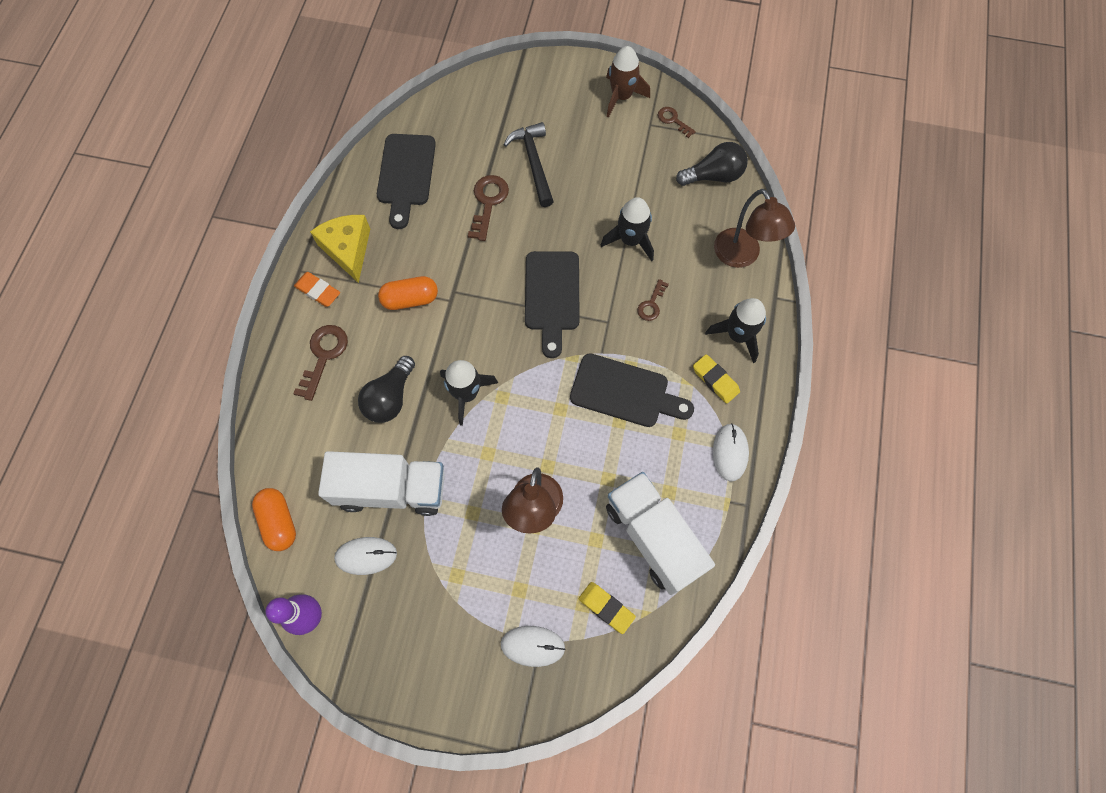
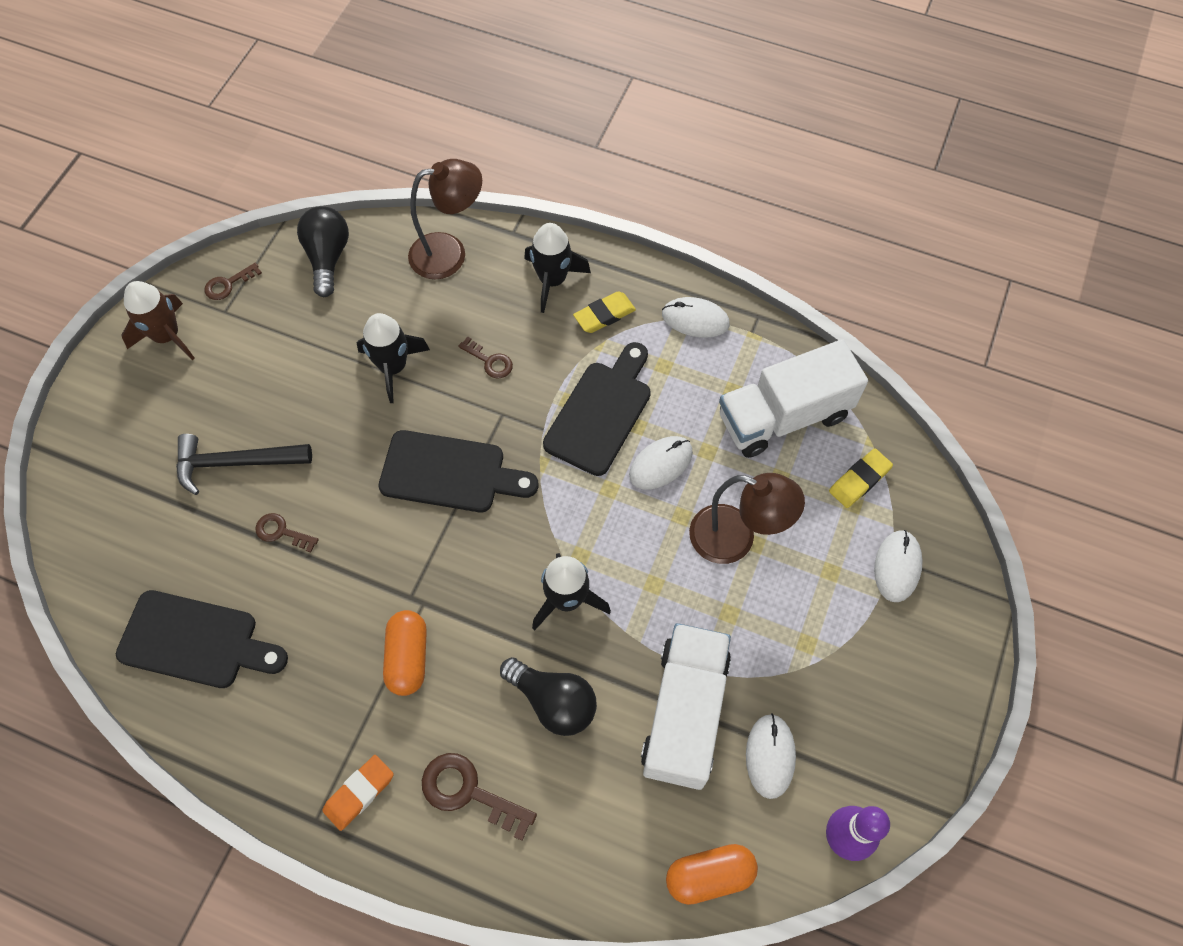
camera: 80 degrees left, 5 degrees down
(348, 249) = (300, 741): yellow cheese -> none
(488, 202) = (281, 532): brown key -> brown key, size x0.60
(589, 444) = (661, 464): none -> white mouse

